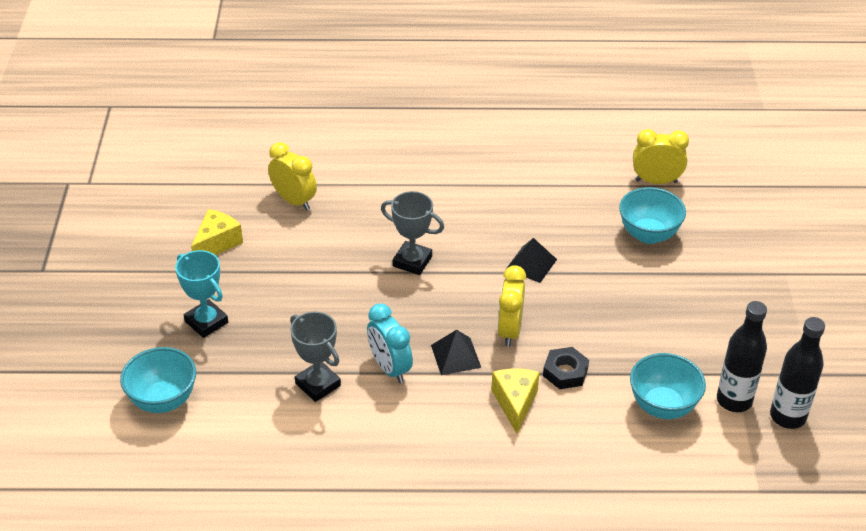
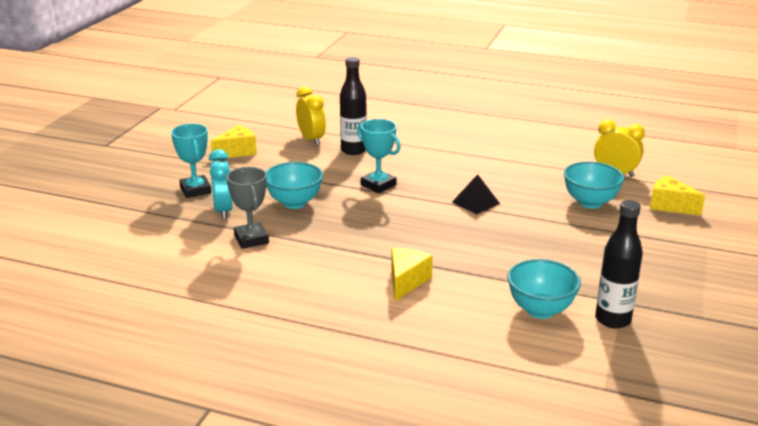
camera: 20 degrees right, 15 degrees down
(163, 400) = (128, 226): turquoise bowl -> turquoise bowl (294, 203)
(390, 368) = (316, 241): turquoise clock -> turquoise clock (223, 210)
(412, 261) = (378, 185): grey trophy -> turquoise trophy
(455, 356) = (375, 244): black pyramid -> none
(509, 330) = (431, 237): yellow clock -> none
(565, 372) = (463, 271): black nut -> none
(729, 220) = (670, 205): none -> yellow cheese
(787, 416) = (661, 341): black bottle -> black bottle (353, 150)

